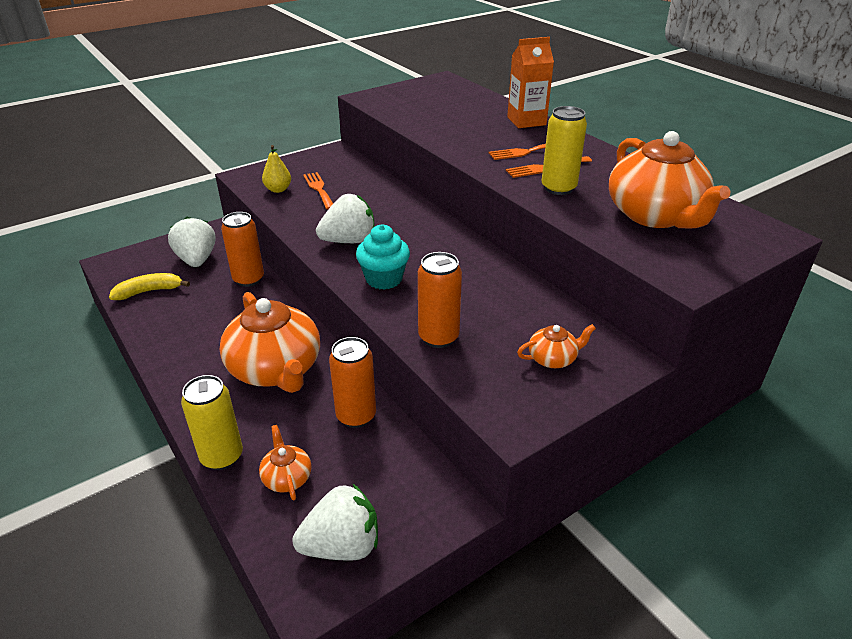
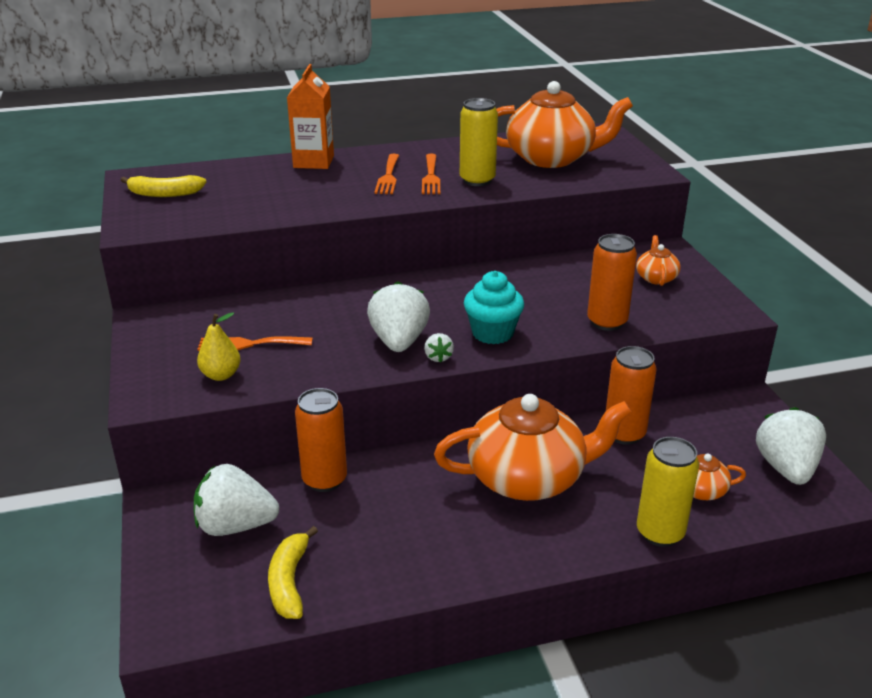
camera: 70 degrees left, 5 degrees down
(334, 261) = (438, 357): none -> white strawberry
(424, 92) = (164, 194): none -> yellow banana

